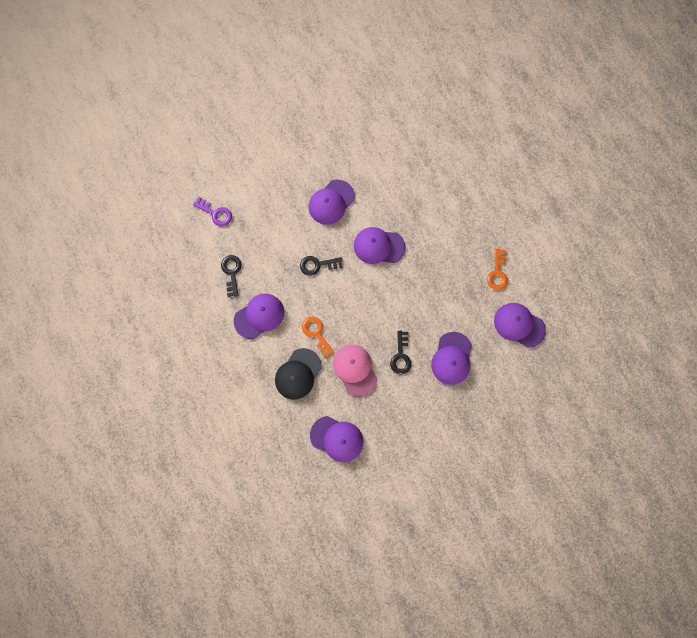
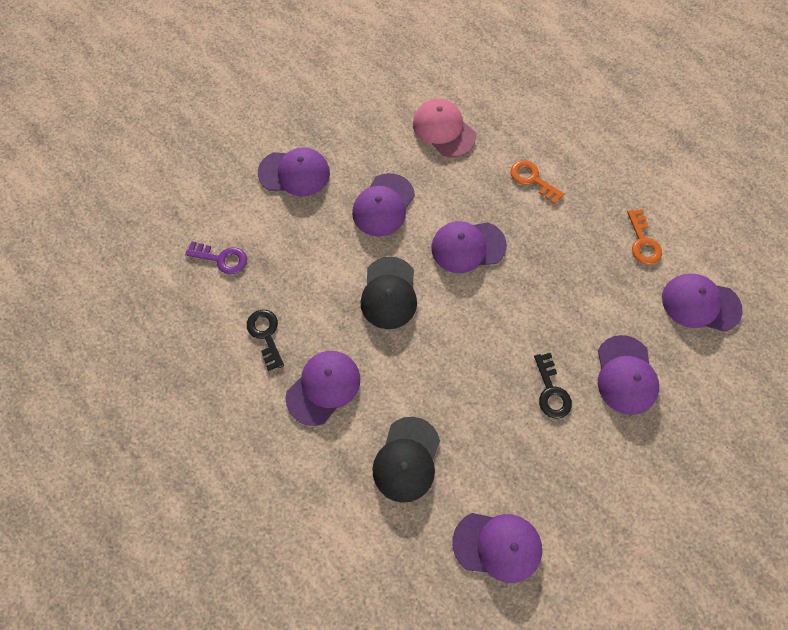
camera: 15 degrees left, 10 degrees down
(278, 163) = (294, 173): none -> purple cap
(316, 333) = (416, 390): orange key -> orange key (532, 179)
(317, 265) = (389, 293): black key -> black cap
(354, 370) = (490, 430): pink cap -> pink cap (443, 130)

